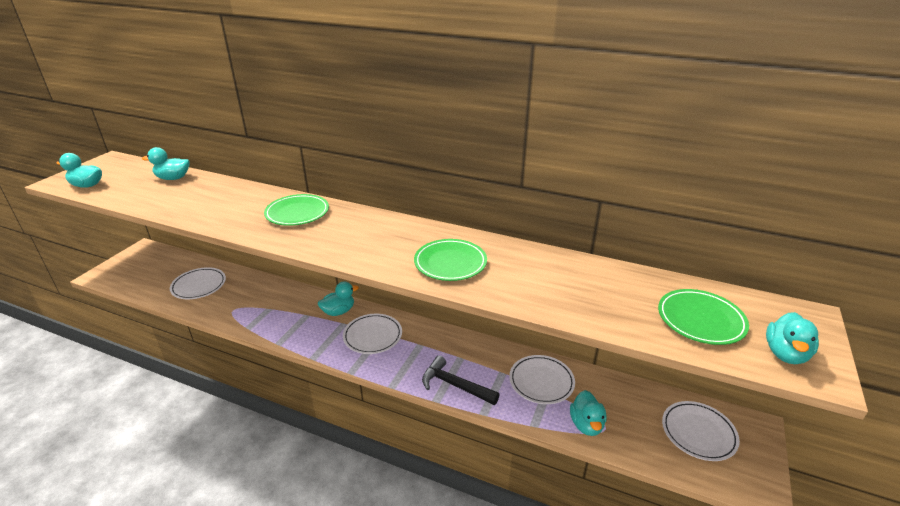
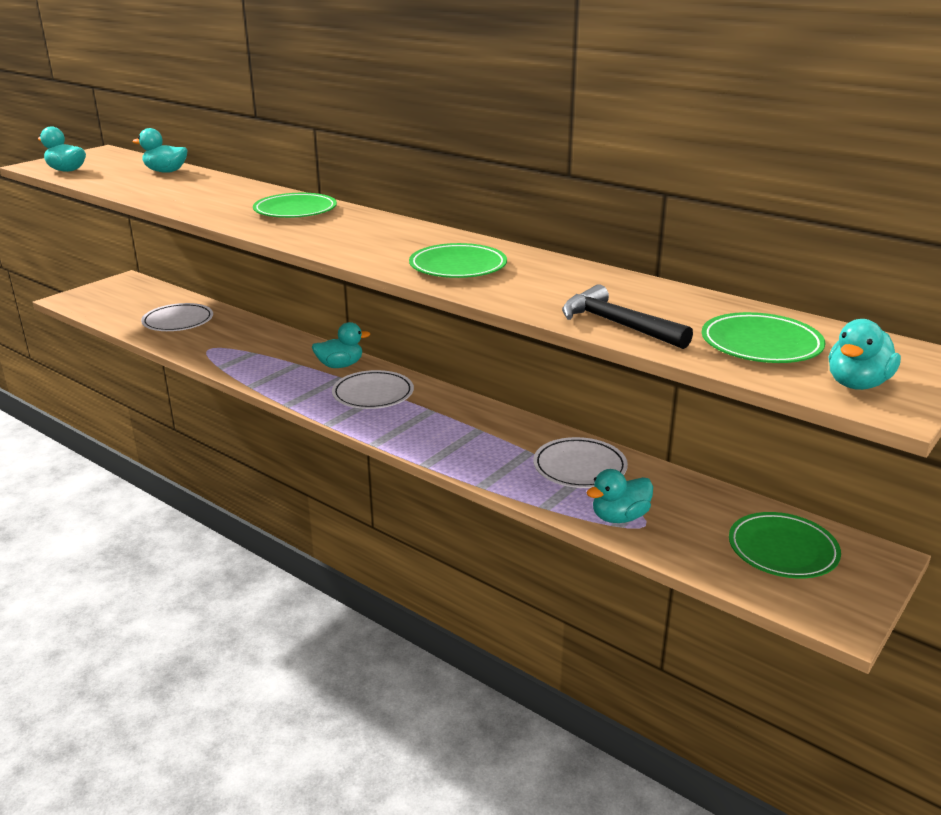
camera: 15 degrees right, 5 degrees down
(455, 385) = (458, 454): black hammer -> black hammer (617, 325)
(586, 425) = (619, 517): turquoise duck -> turquoise duck turned 45 degrees clockwise
(698, 433) = (782, 550): white plate -> green plate

